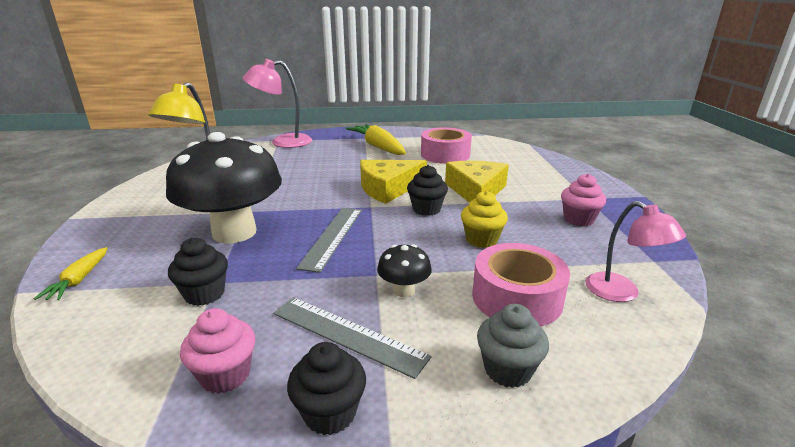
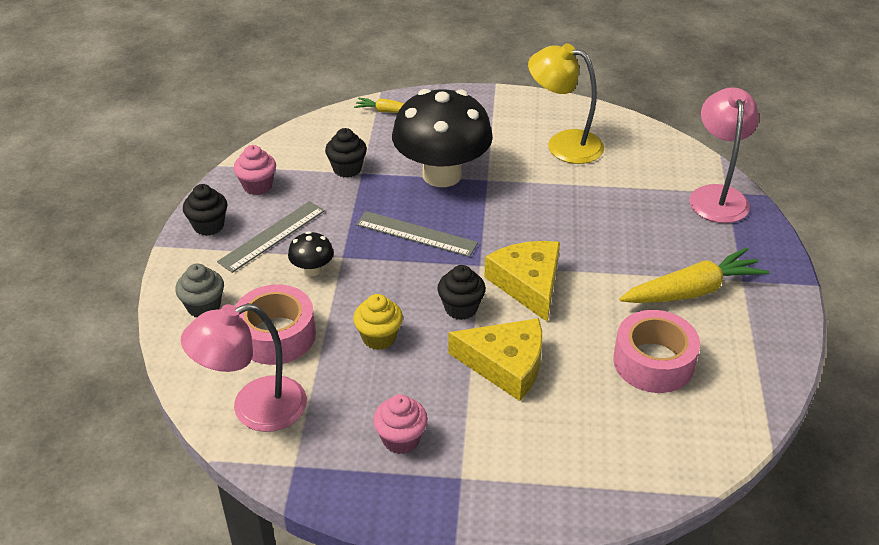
camera: 100 degrees right, 15 degrees up
(621, 293) = (254, 409): pink lamp -> pink lamp, size x1.52

